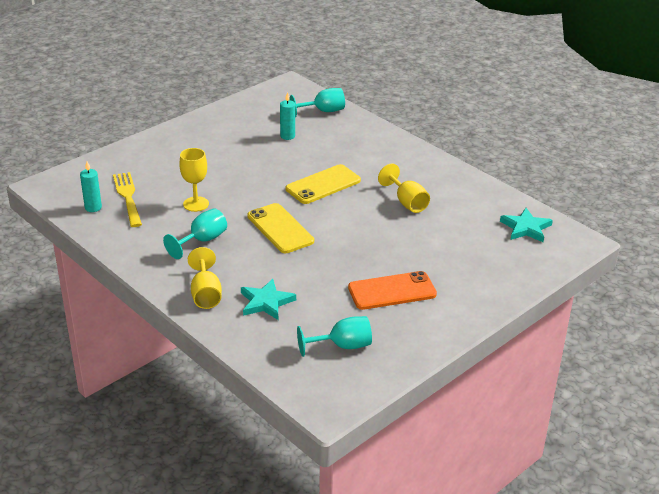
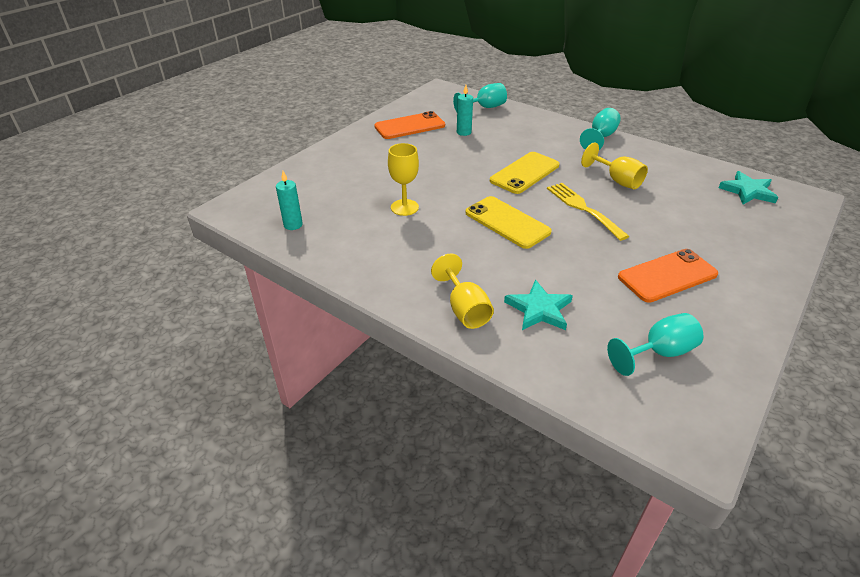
camera: 10 degrees left, 5 degrees up
(127, 197) = (327, 209): yellow fork -> yellow fork (583, 208)
(202, 240) = (430, 246): turquoise goblet -> turquoise goblet (600, 137)
(238, 123) = (410, 126): none -> orange phone

